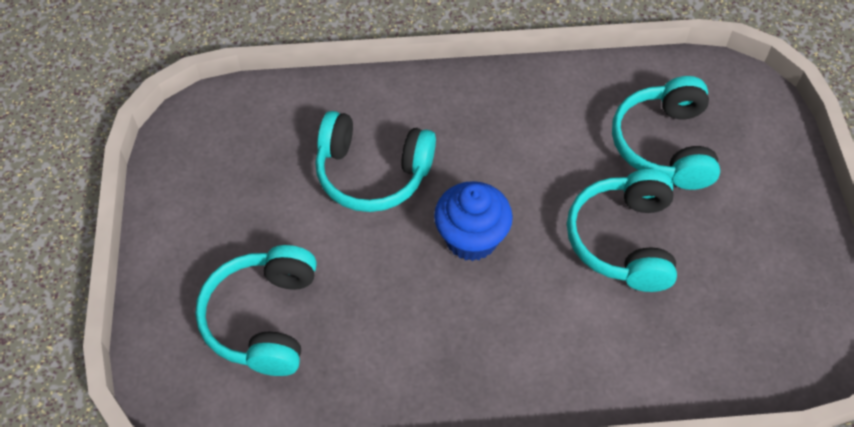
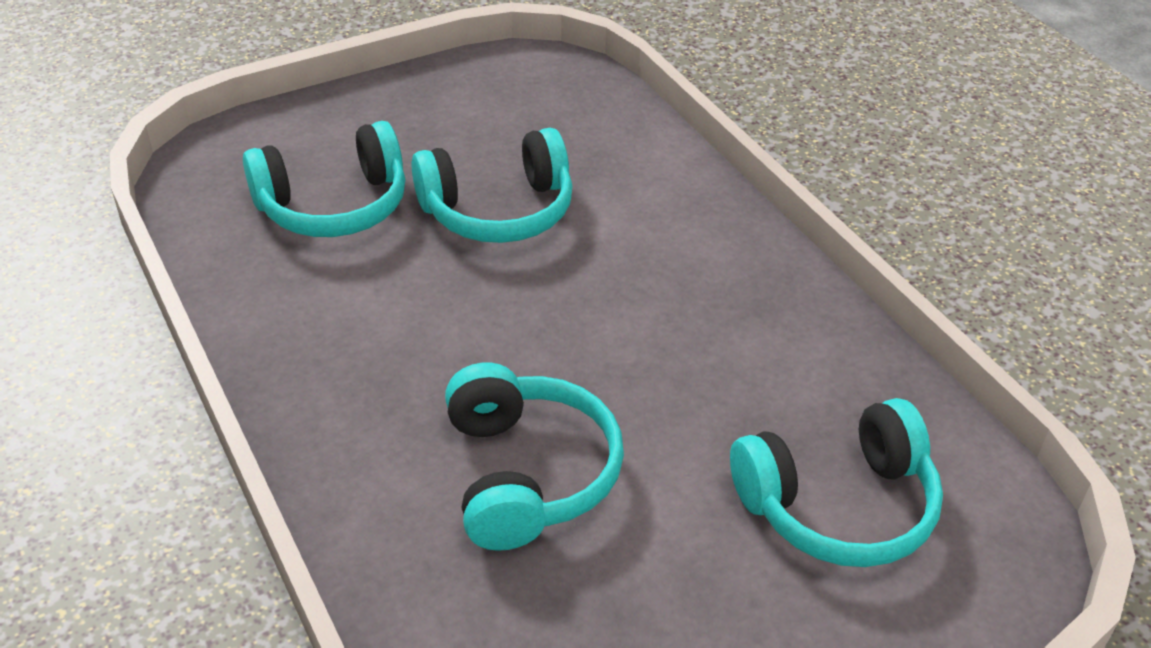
camera: 115 degrees left, 15 degrees down
(471, 238) = (576, 336): blue cupcake -> none

